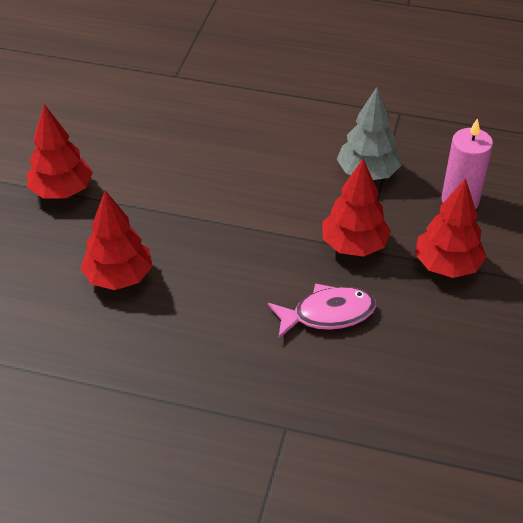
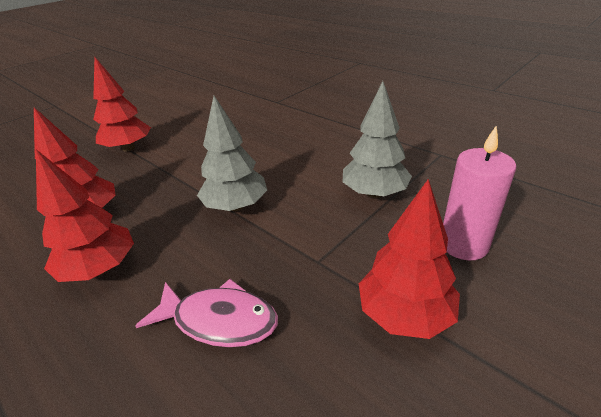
camera: 30 degrees right, 10 degrees down
(255, 223) = (236, 206): none -> grey tree
(354, 245) = (309, 254): red tree -> red tree (100, 269)

